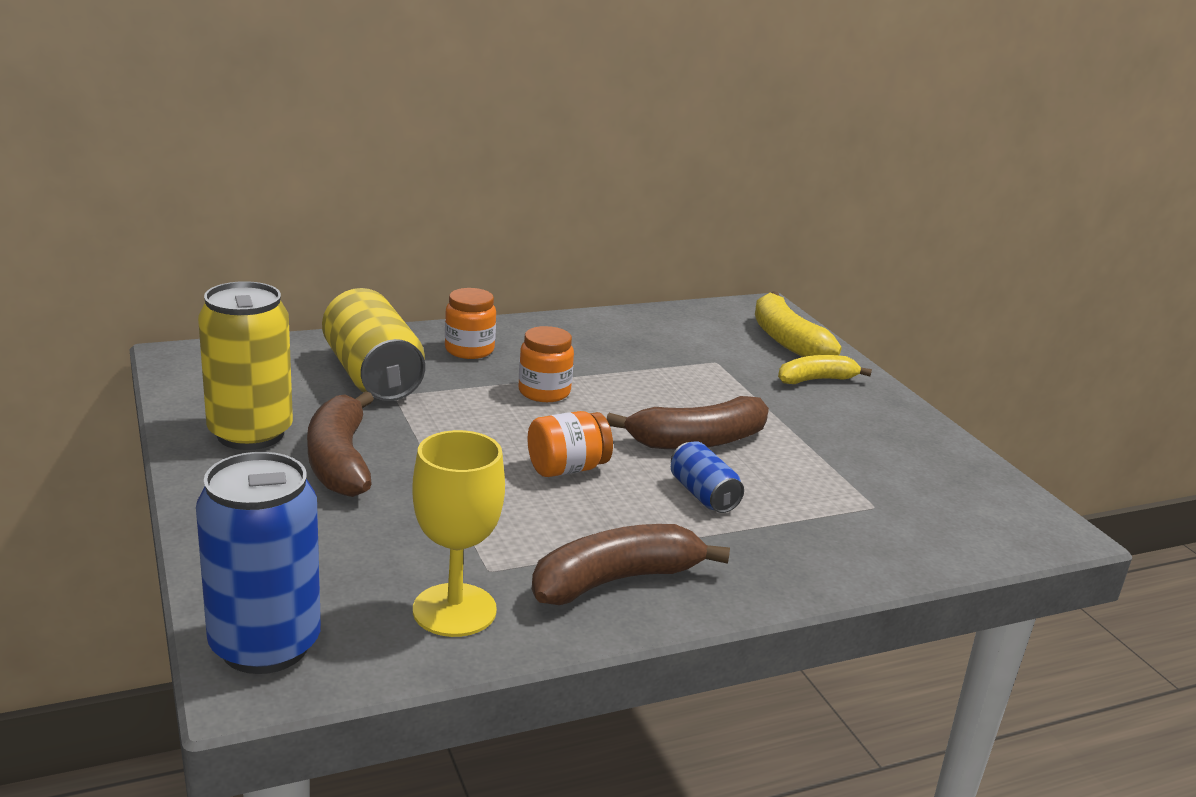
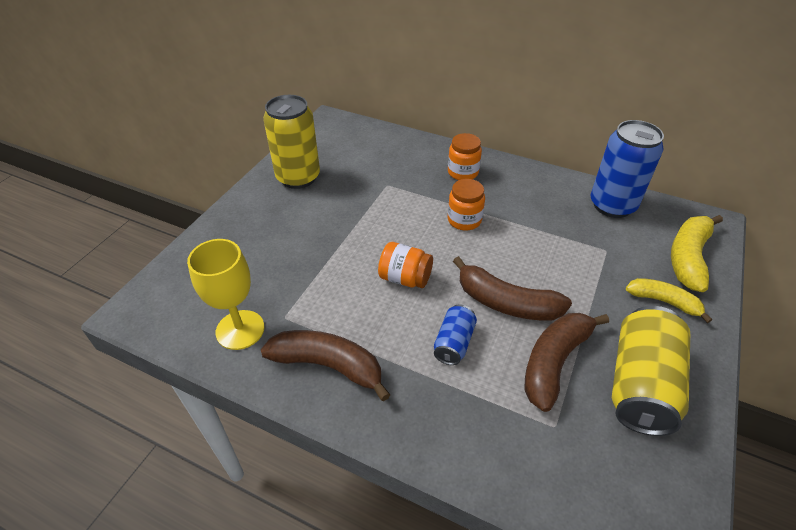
camera: 50 degrees right, 20 degrees up
(265, 645) = (157, 296): blue can -> blue can (612, 205)
(339, 461) = (311, 212): brown banana -> brown banana (554, 362)
(373, 376) = (392, 168): yellow can -> yellow can (640, 384)

